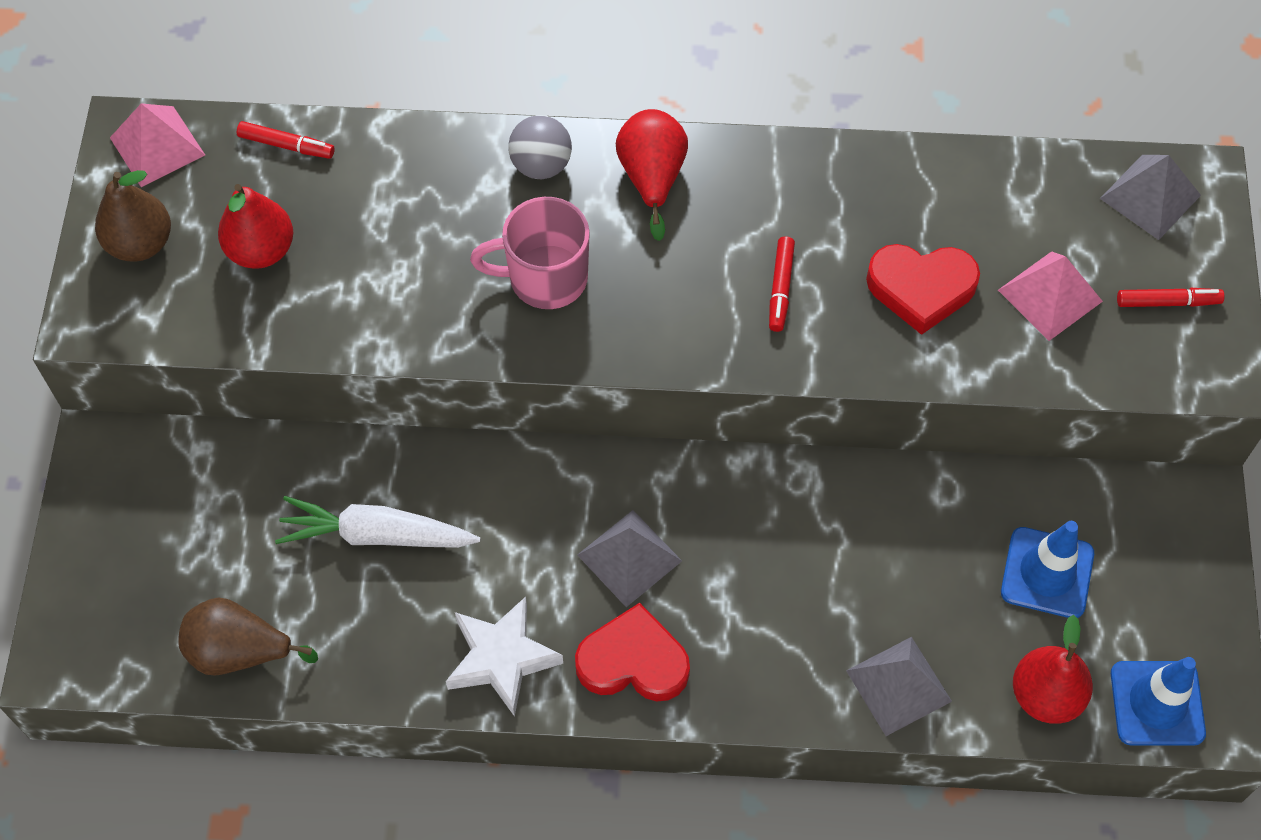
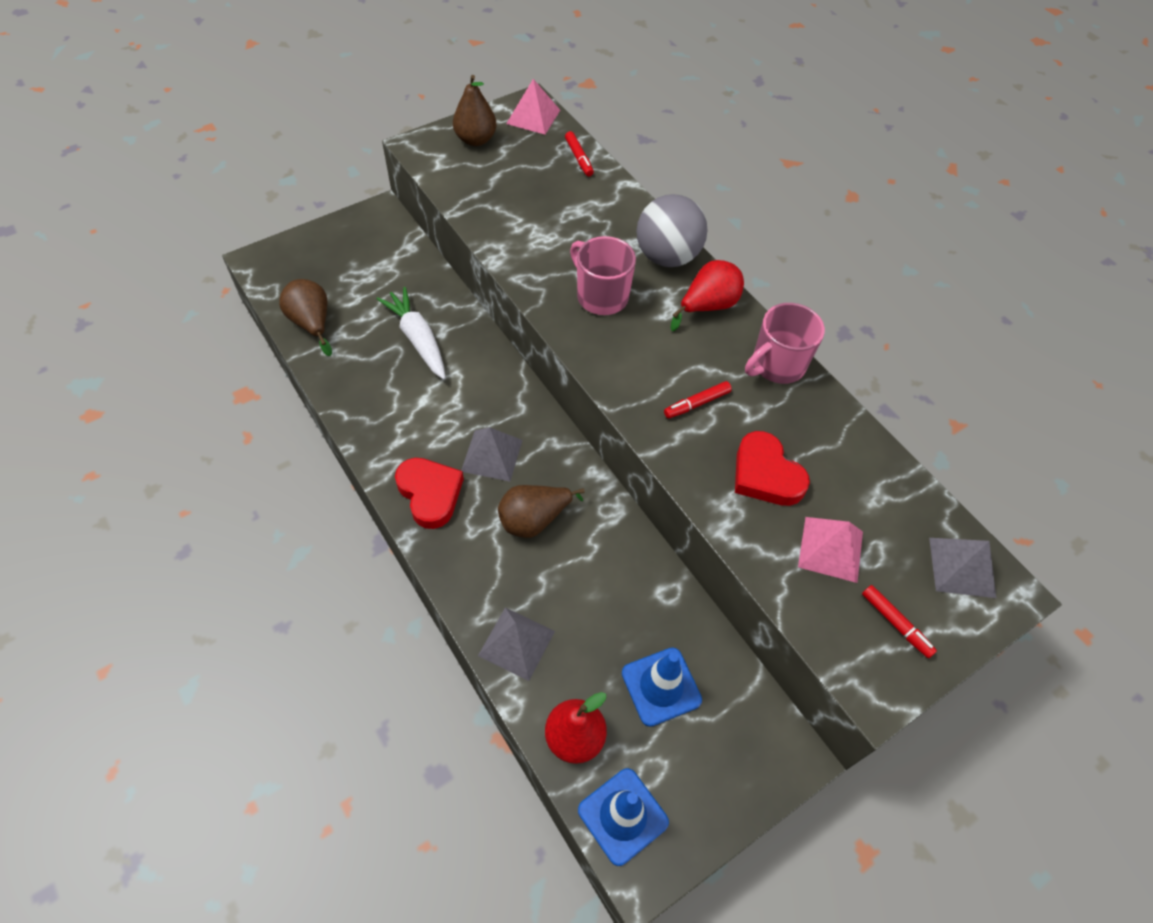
camera: 50 degrees right, 5 degrees down
(261, 250) = (512, 181): red pear -> none
(502, 658) = (387, 432): white star -> none
(541, 165) = (667, 257): grey ball -> grey ball, size x1.65
(754, 567) = (534, 520): none -> brown pear
(790, 171) = (777, 365): none -> pink mug

